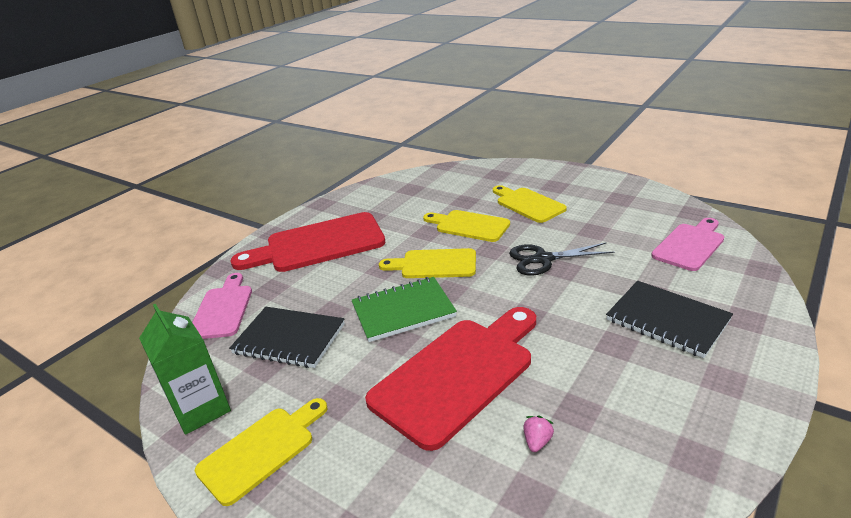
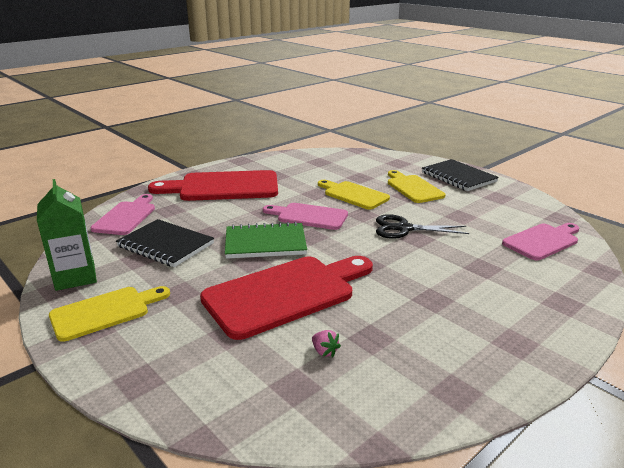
camera: 10 degrees right, 5 degrees down
(434, 264) = (309, 216): yellow cutting board -> pink cutting board
(537, 441) = (324, 351): pink strawberry -> pink strawberry turned 105 degrees clockwise
(667, 320) = (488, 291): black notebook -> black notebook (458, 177)

